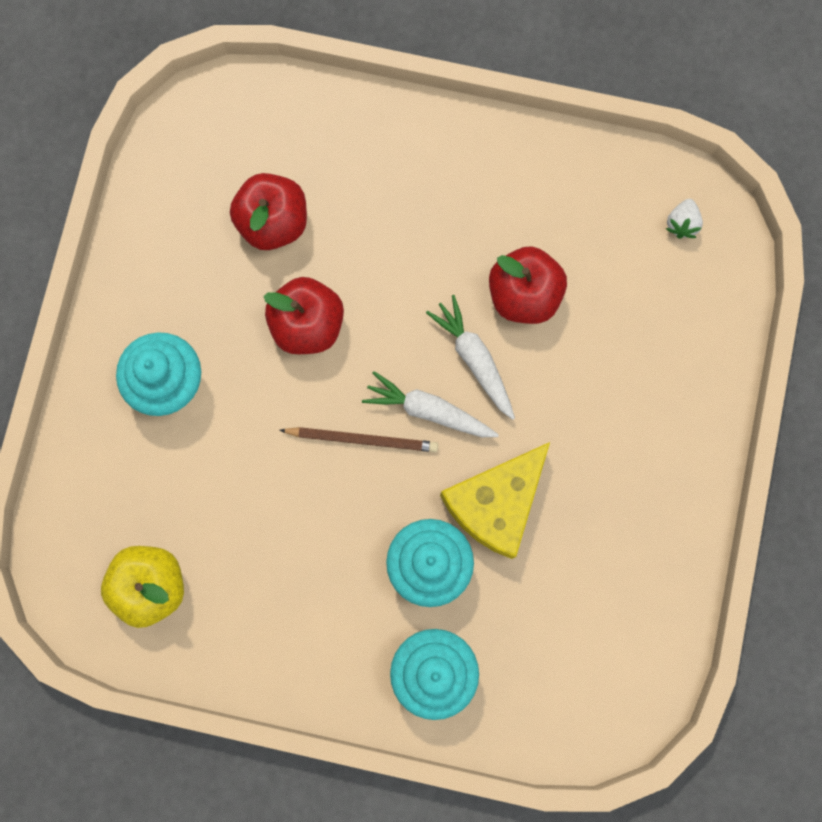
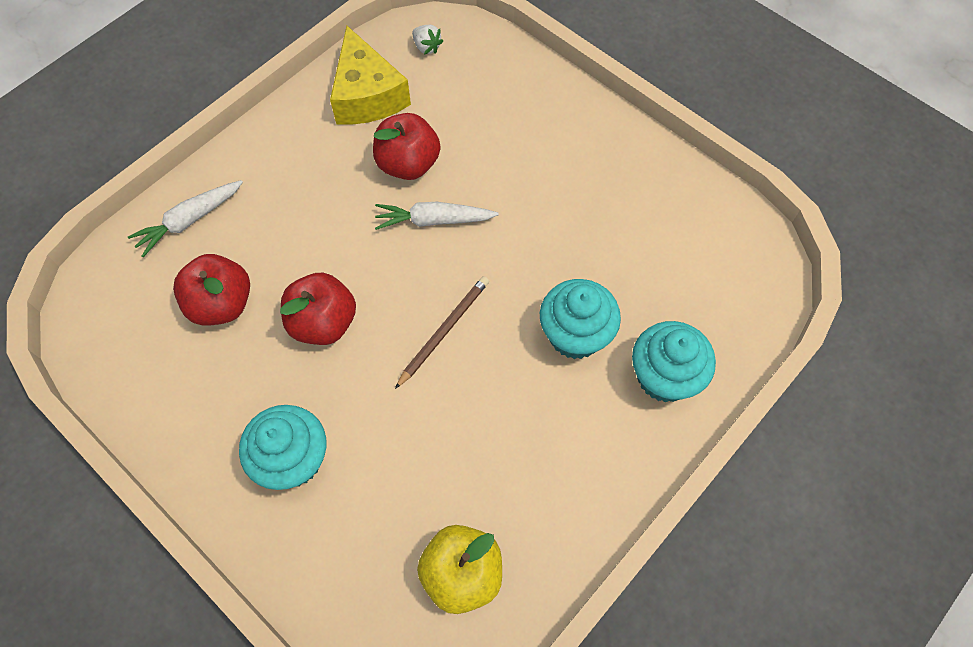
camera: 60 degrees left, 15 degrees down
(429, 411) = (453, 271): white carrot -> white carrot (190, 220)
(496, 503) = (555, 263): yellow cheese -> yellow cheese (367, 95)

